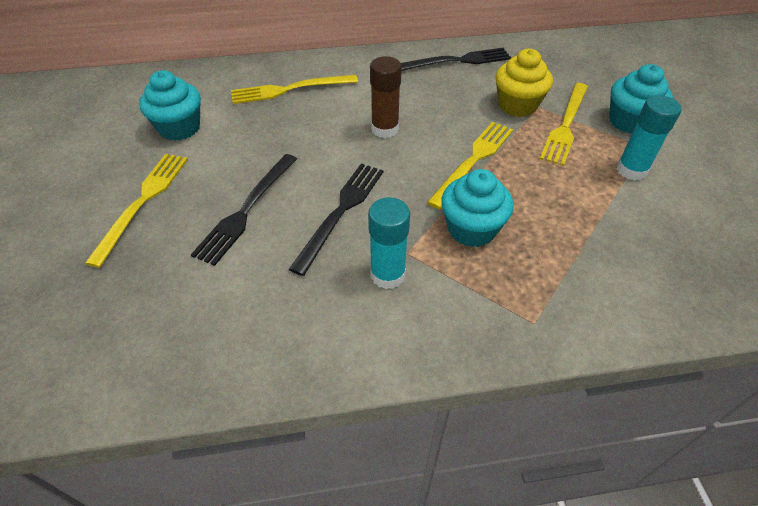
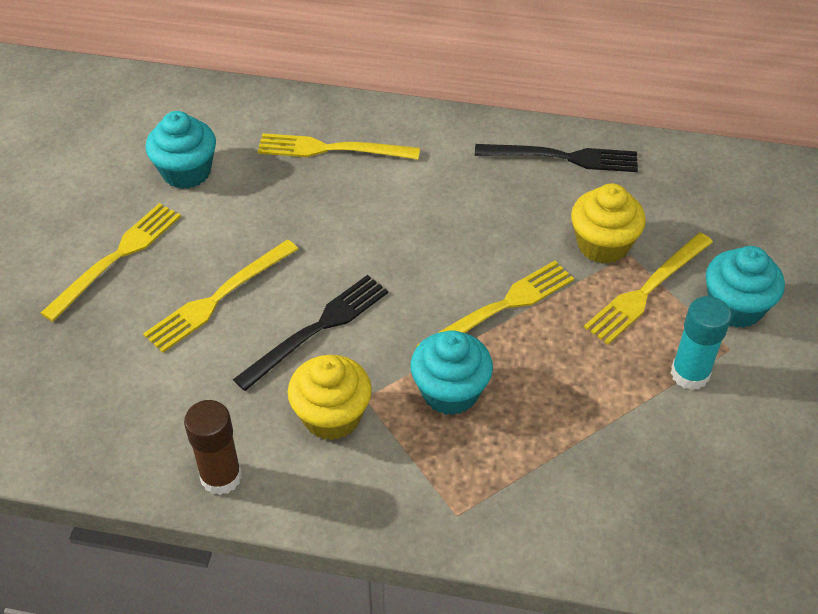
camera: 20 degrees right, 0 degrees up
(246, 210) = (219, 297): black fork -> yellow fork
(385, 129) = (418, 235): brown glue stick -> brown glue stick (221, 477)
(387, 274) = (332, 416): turquoise glue stick -> yellow cupcake

